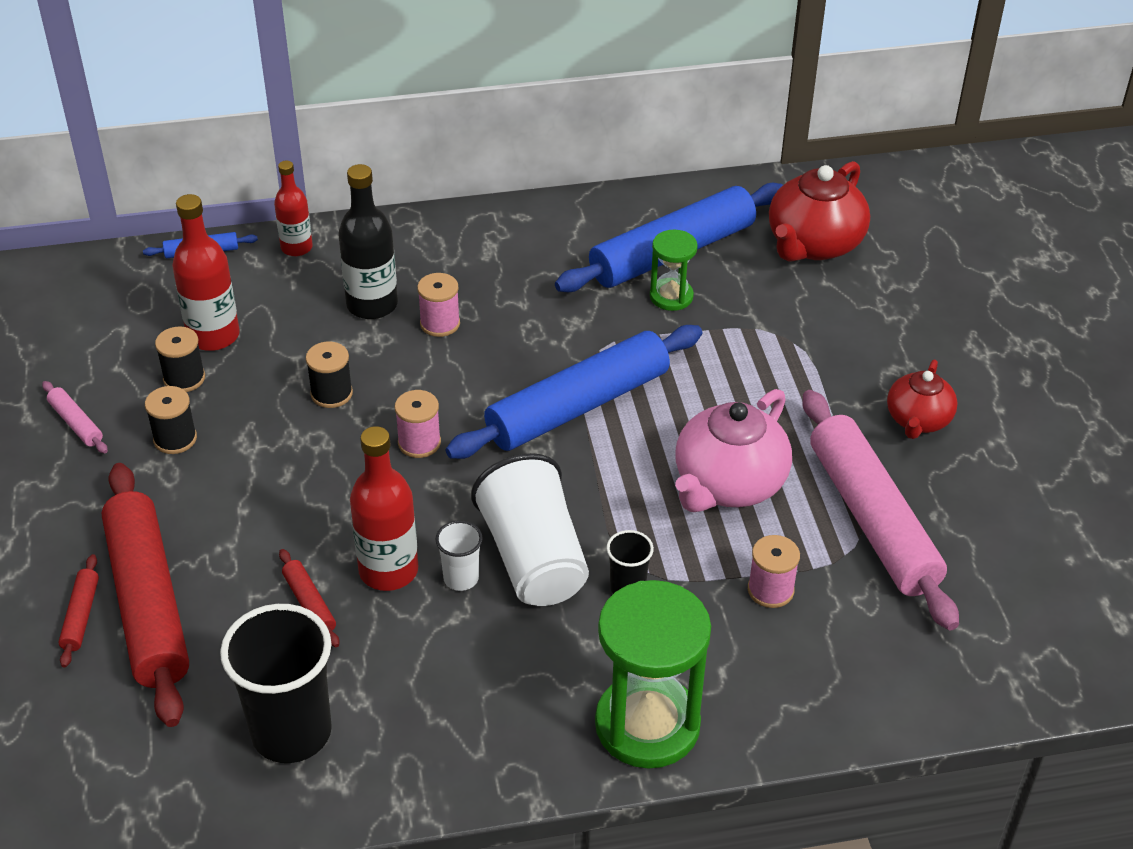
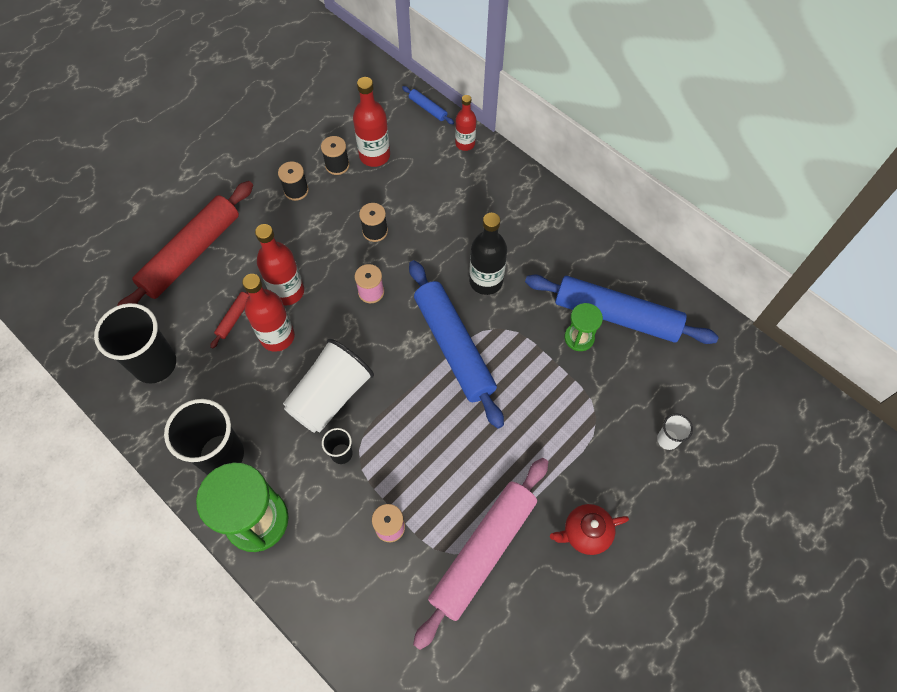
camera: 55 degrees right, 20 degrees up
(76, 423) = (277, 146): pink rolling pin -> none
(81, 616) = (167, 234): red rolling pin -> none
(328, 526) = (287, 291): none -> red bottle
(372, 305) = (451, 204): black bottle -> black bottle (486, 281)
(440, 323) = (463, 243): pink spool -> none
(461, 578) = (294, 371): white cup -> white cup (667, 439)
(514, 720) = (221, 455): none -> black cup
(578, 406) = (454, 347): blue rolling pin -> blue rolling pin turned 45 degrees clockwise
(728, 484) = (453, 458): pink teapot -> none
(814, 244) = (693, 385): red teapot -> none

